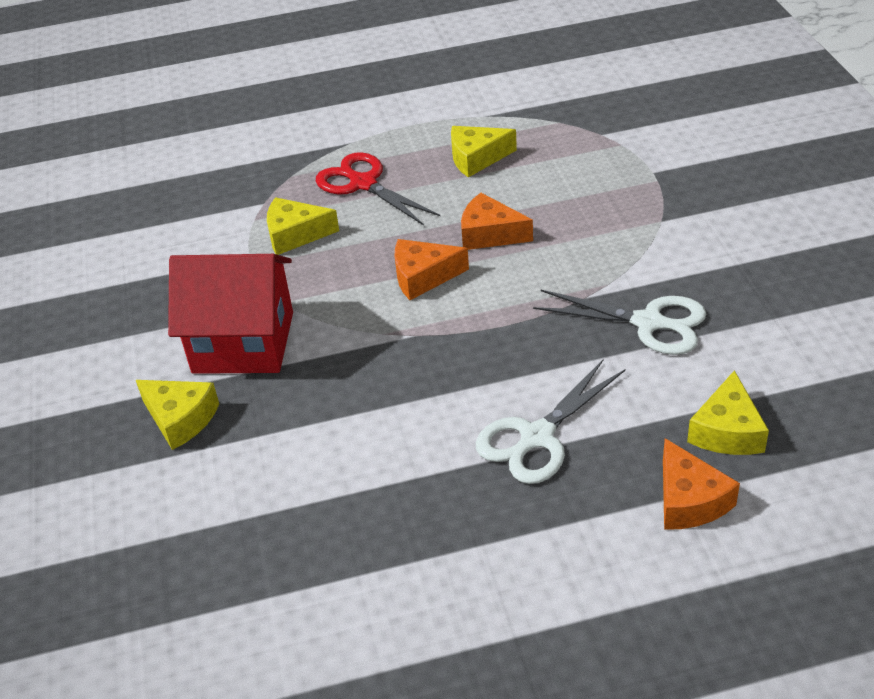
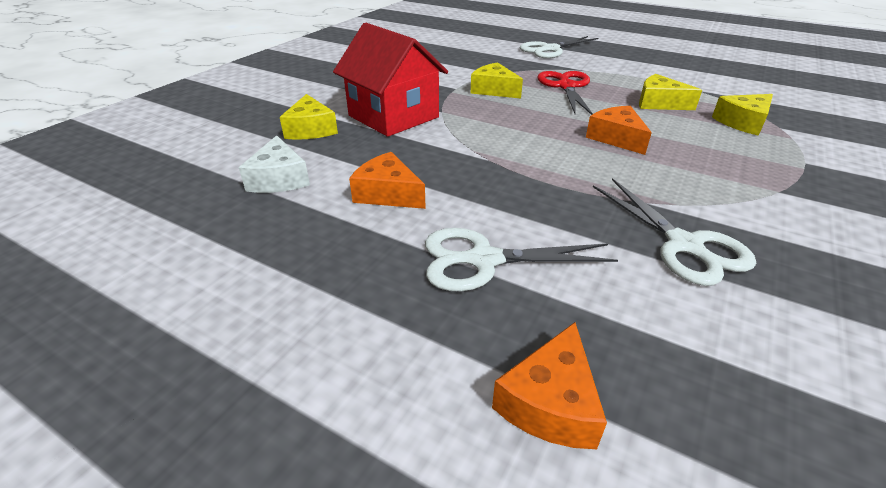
camera: 40 degrees right, 5 degrees down
(254, 494) = (279, 179): none -> white cheese
(269, 124) = (550, 49): none -> white scissors
(423, 277) = (539, 137): orange cheese -> orange cheese (387, 193)
(727, 431) = (669, 373): yellow cheese -> yellow cheese (743, 122)

